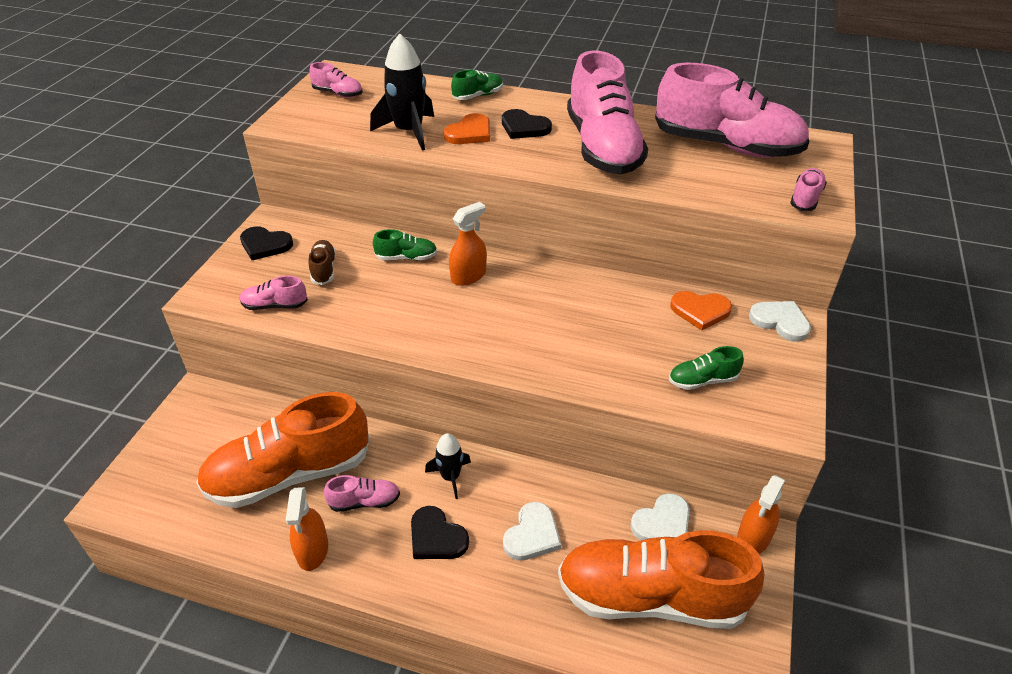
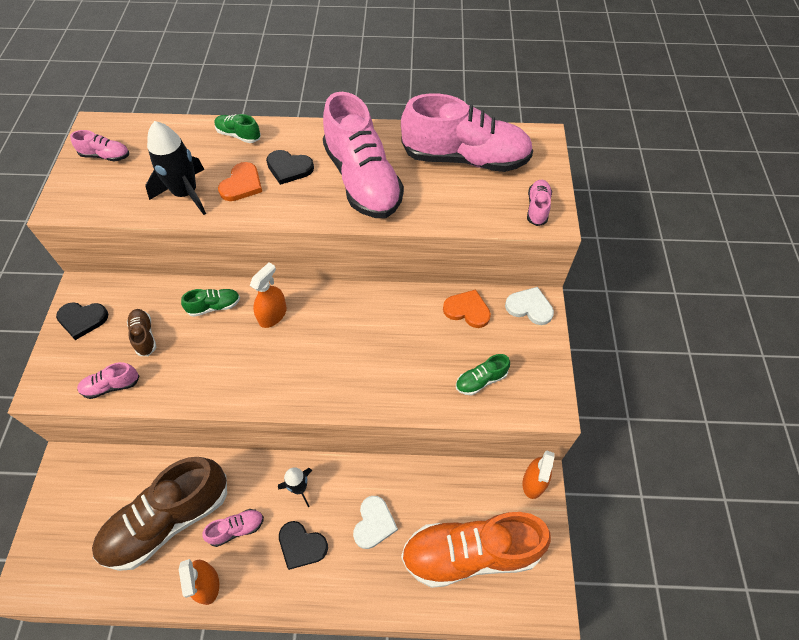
camera: 15 degrees left, 15 degrees up
(289, 474) = (168, 520): orange shoe -> brown shoe
(478, 96) = (238, 135): green shoe -> green shoe turned 105 degrees counterclockwise
(662, 523) = (467, 487): white heart -> none
(700, 311) = (467, 310): orange heart -> orange heart turned 150 degrees counterclockwise

